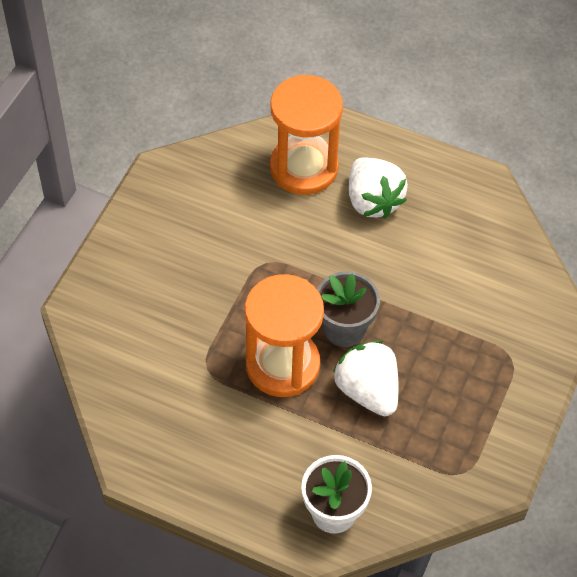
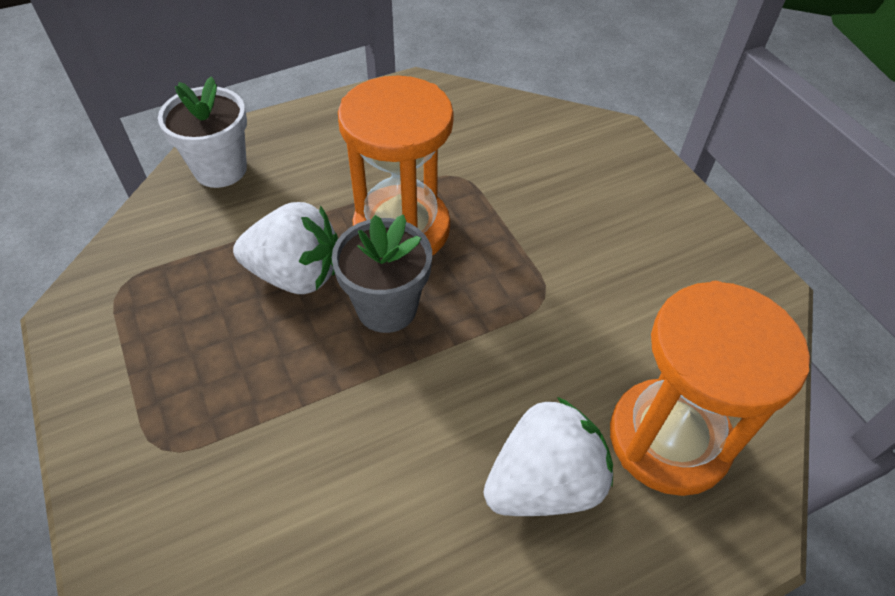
camera: 130 degrees right, 5 degrees down
(373, 201) = (544, 483): white strawberry -> white strawberry turned 135 degrees clockwise

